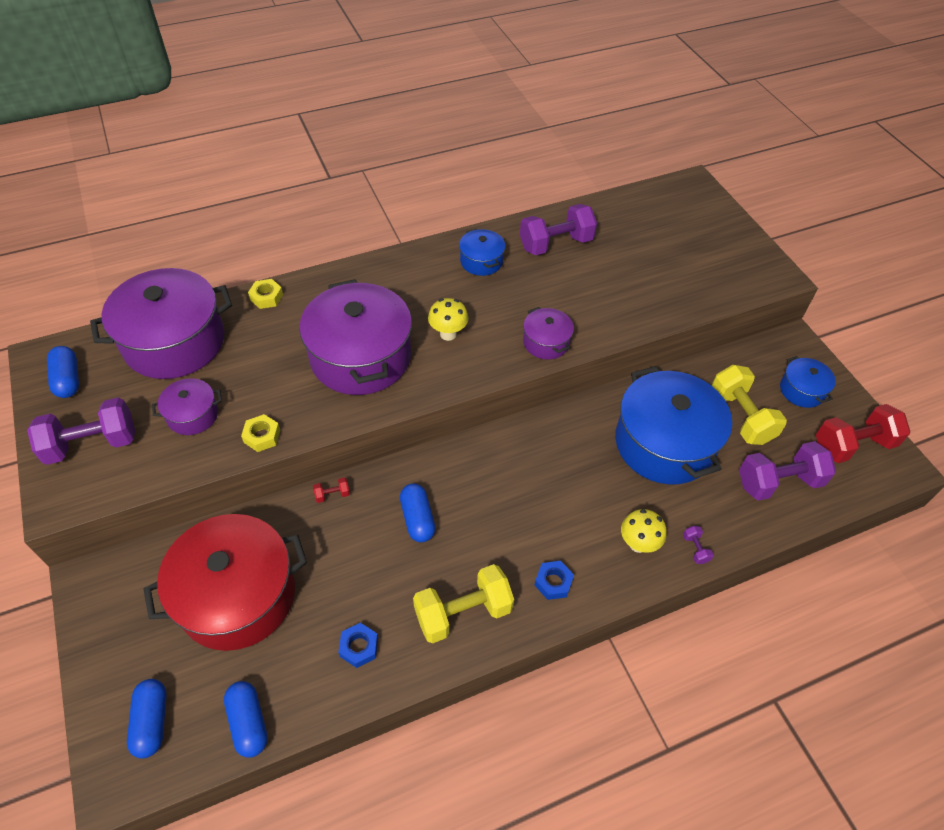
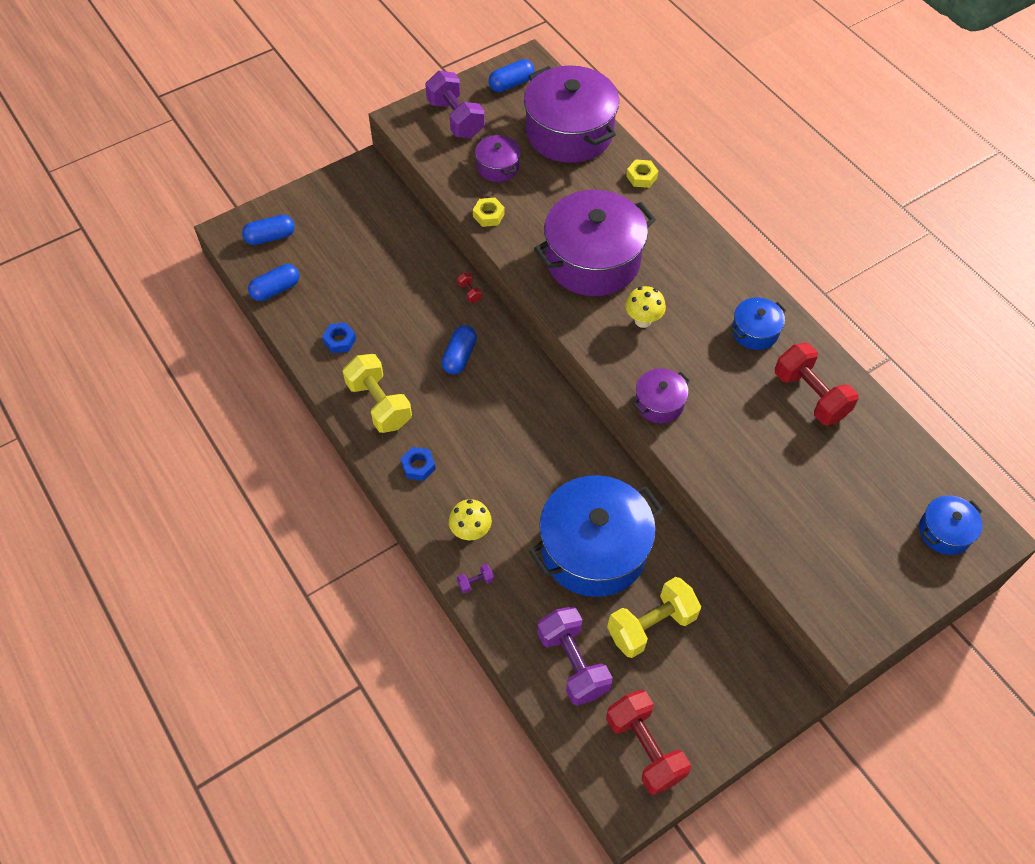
camera: 80 degrees right, 5 degrees up
(237, 595) = (369, 256): red pot -> none
(417, 519) = (459, 356): blue capsule -> blue capsule turned 45 degrees counterclockwise
(555, 244) = (810, 395): purple dumbbell -> red dumbbell
(802, 390) = (711, 695): blue pot -> blue pot (944, 532)

